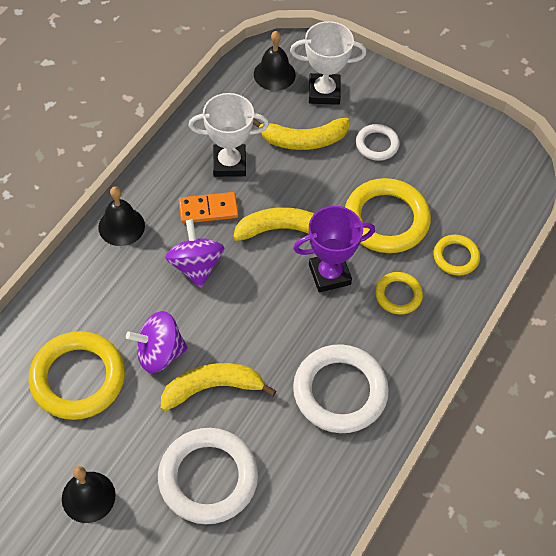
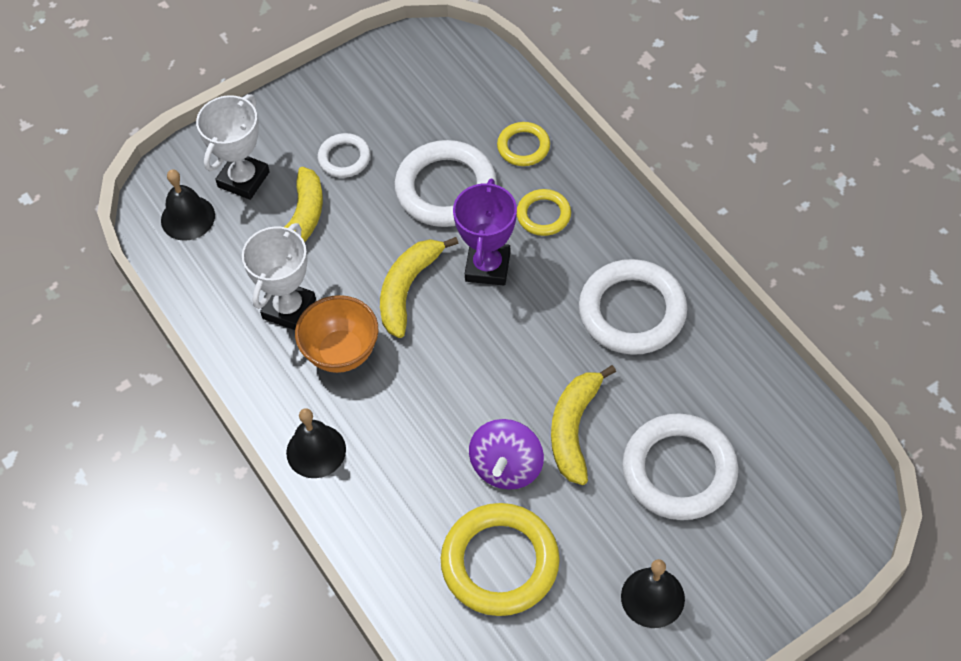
camera: 60 degrees left, 0 degrees up
(196, 266) = (411, 391): purple spinning top -> none
(208, 209) = (341, 352): orange domino -> orange bowl
(386, 219) = (446, 188): yellow ring -> white ring

